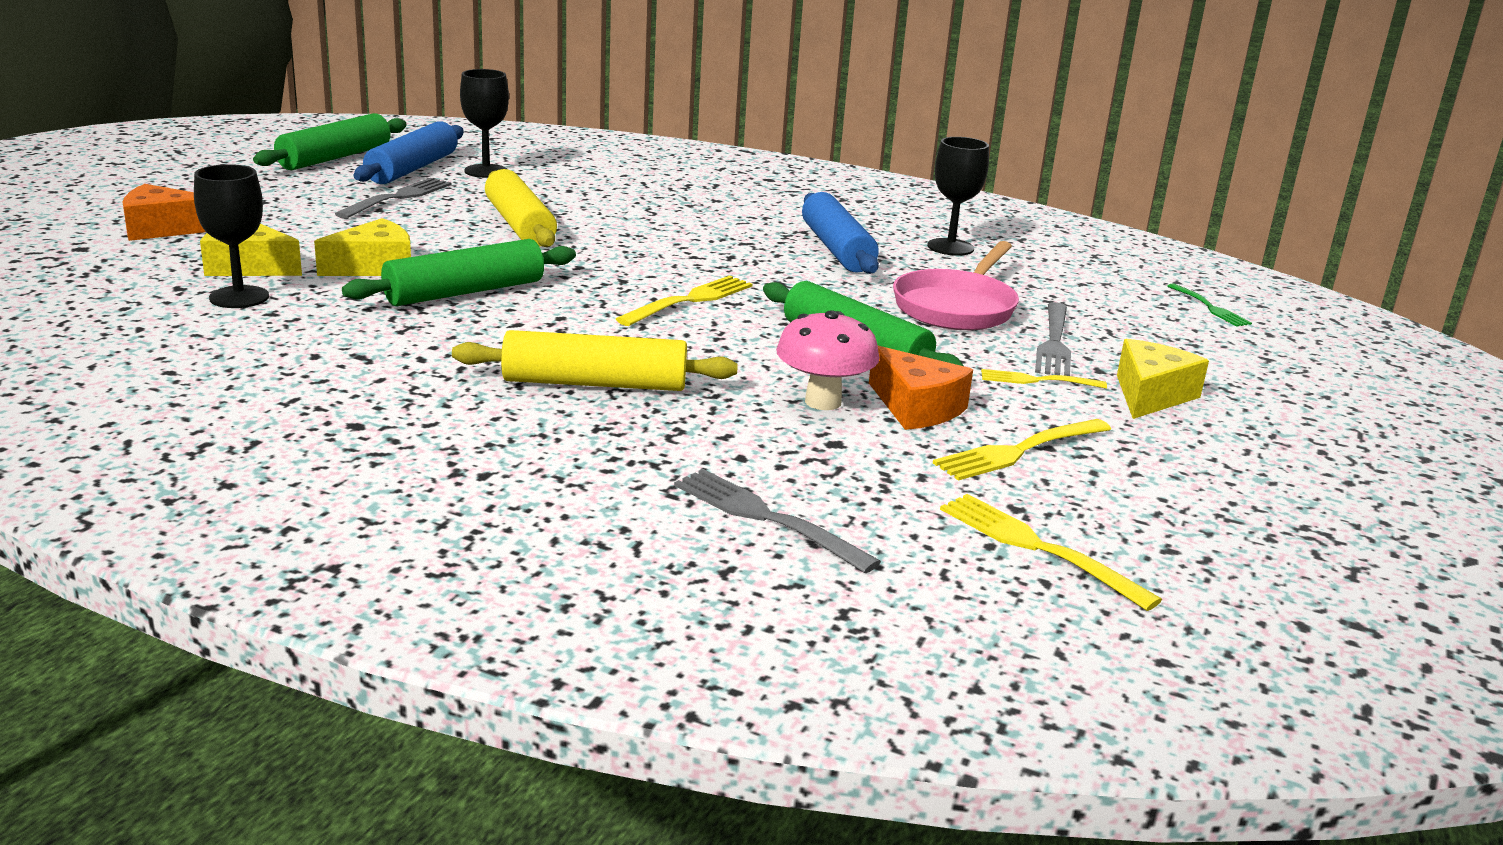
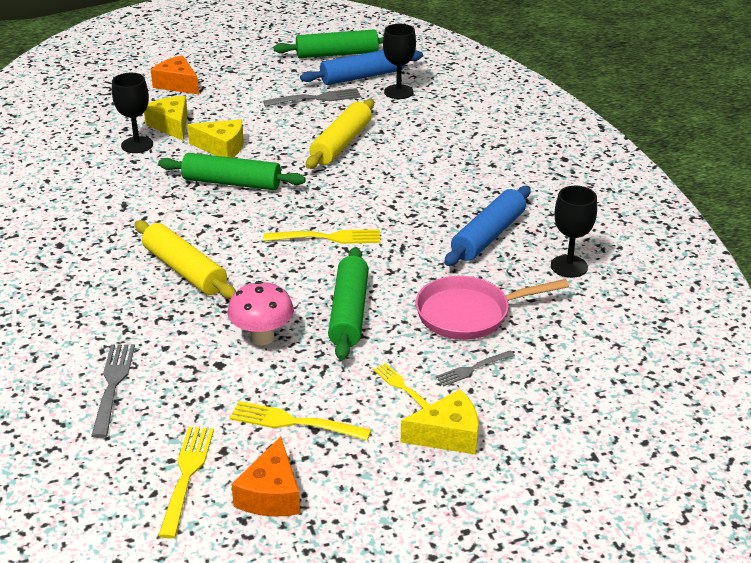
camera: 50 degrees right, 10 degrees up
(916, 408) = (299, 367): orange cheese -> orange cheese (271, 494)
(1054, 342) = (473, 369): grey fork -> grey fork, size x0.64
(1209, 307) = (650, 400): green fork -> none

